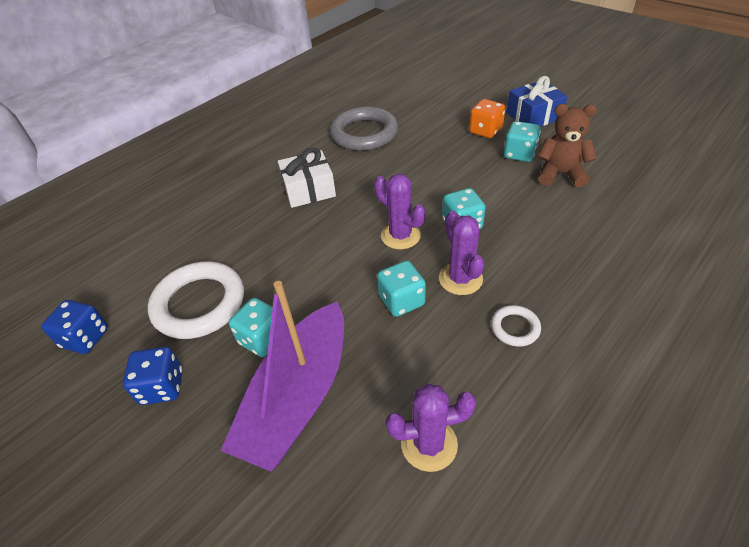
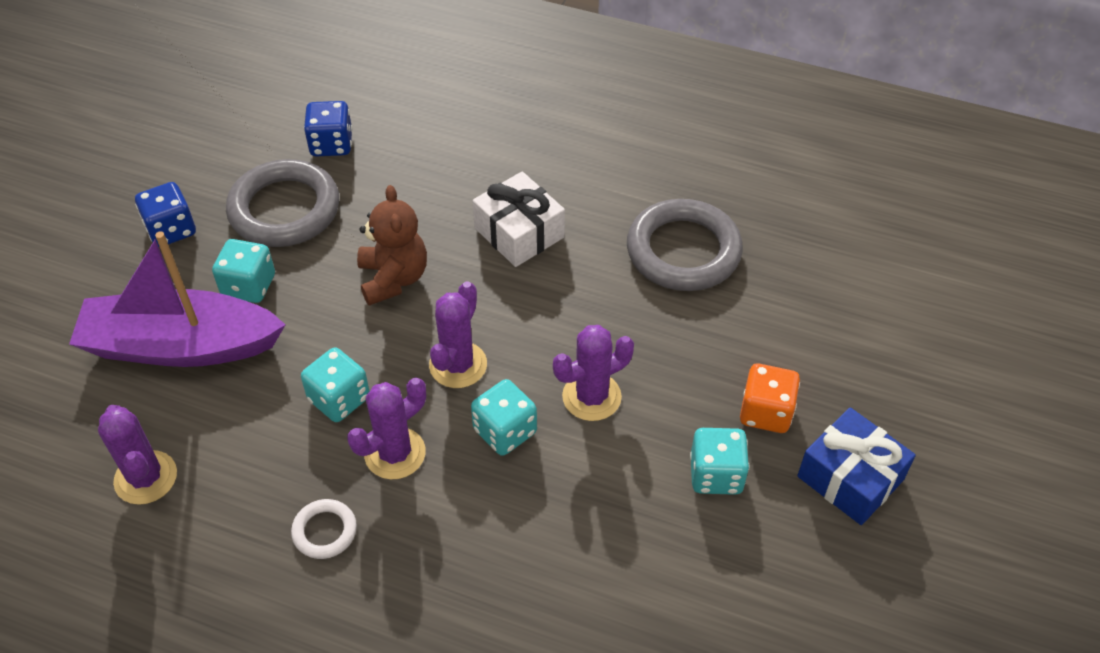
camera: 65 degrees right, 5 degrees up
(85, 338) = (216, 141): blue dice -> blue dice (331, 144)
(199, 304) = (284, 209): white ring -> grey ring
(450, 185) = (591, 397): none -> purple cactus
(560, 174) = (681, 544): brown teddy bear -> brown teddy bear (393, 278)

